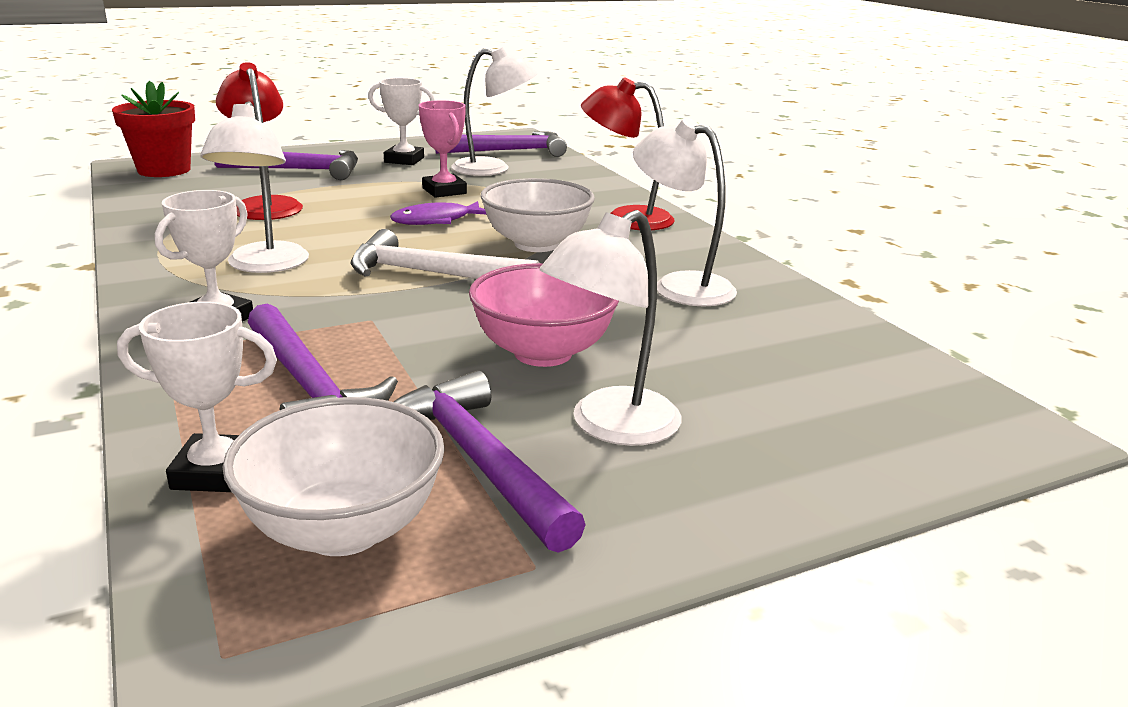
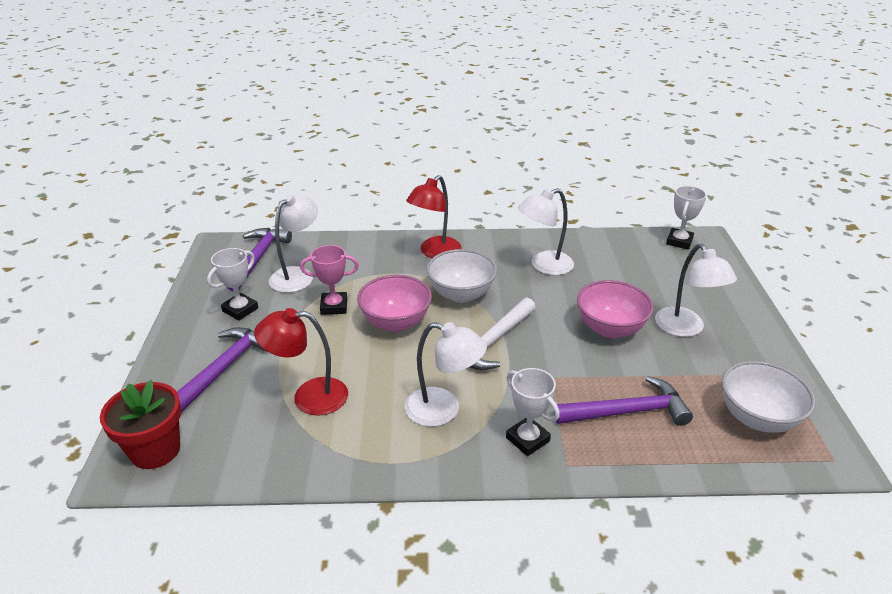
camera: 65 degrees left, 10 degrees up
(216, 472) = (708, 452): white trophy -> white trophy (679, 241)
(436, 220) = (396, 322): purple fish -> pink bowl
(478, 461) = (709, 371): purple hammer -> none

